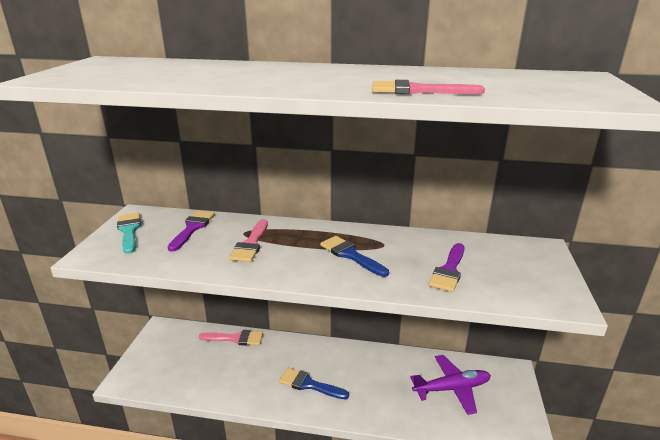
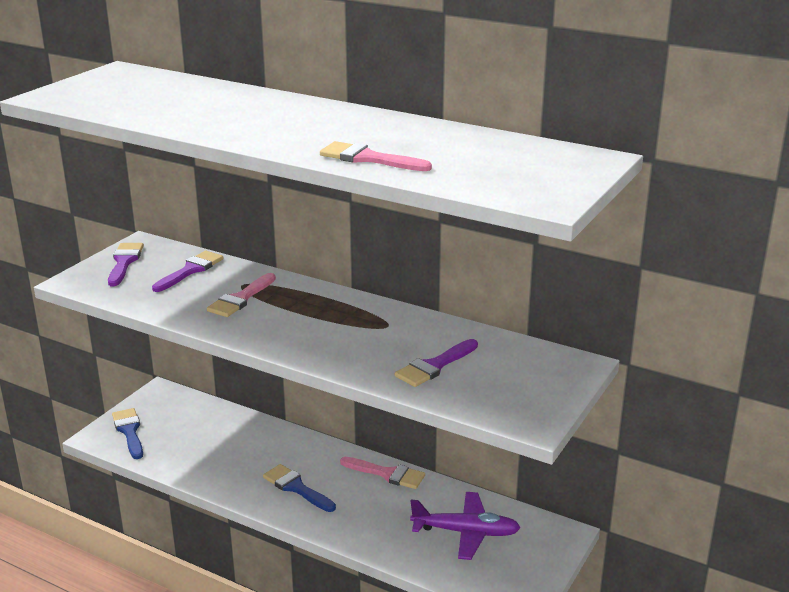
camera: 20 degrees right, 0 degrees up
(129, 231) = (124, 262): turquoise brush -> purple brush
(236, 338) = (239, 421): pink brush -> pink brush (387, 474)
(350, 255) = (339, 330): blue brush -> blue brush (129, 431)

